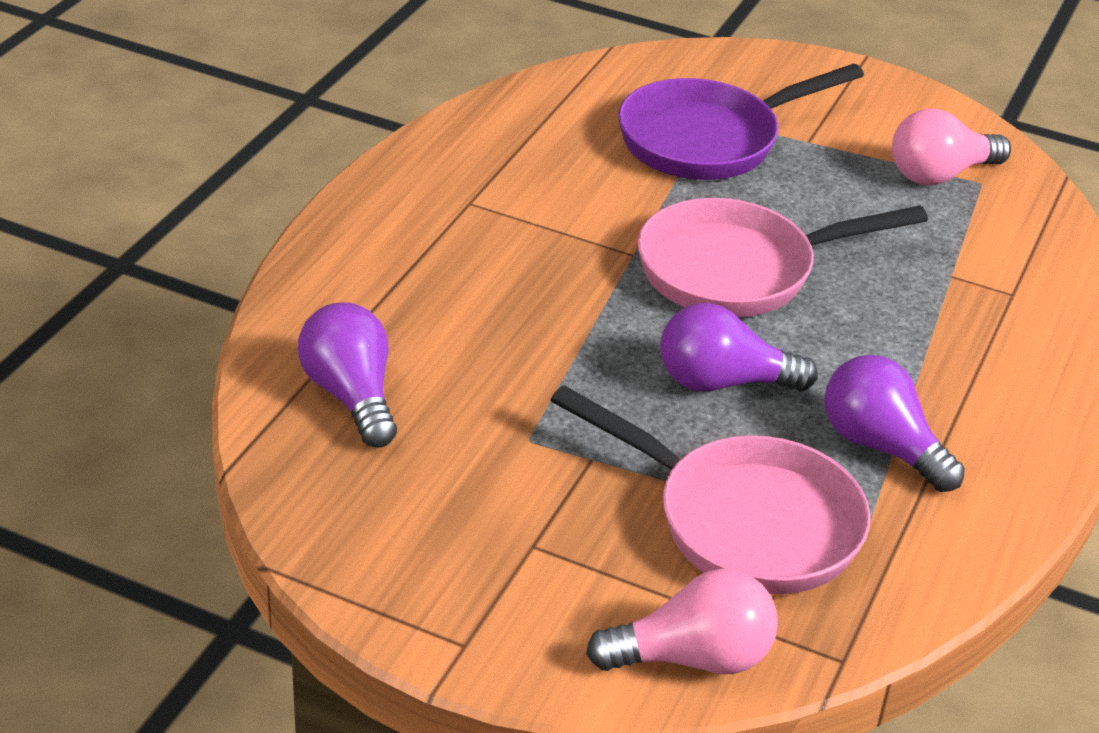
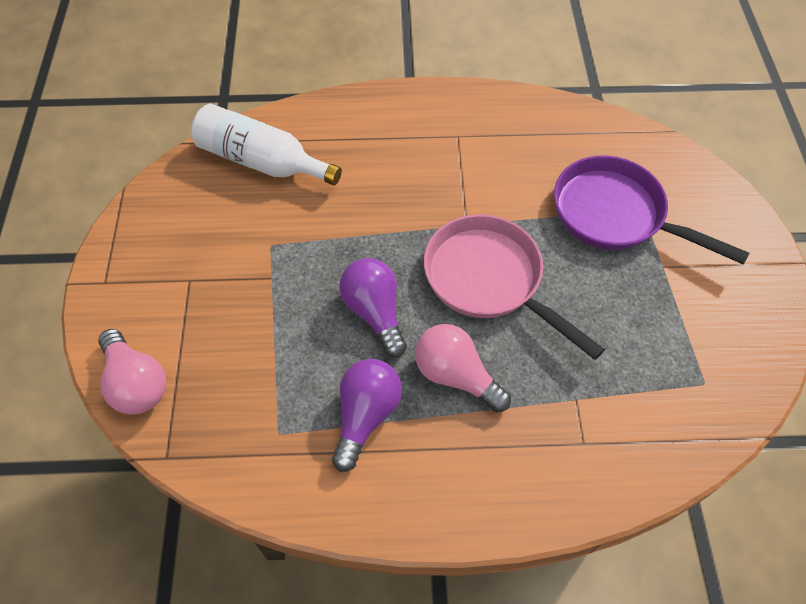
camera: 65 degrees right, 20 degrees up
(351, 396) = (261, 161): purple light bulb -> white bottle
(744, 521) = (257, 368): pink pan -> none
(939, 175) = (691, 354): pink light bulb -> pink light bulb (456, 375)

